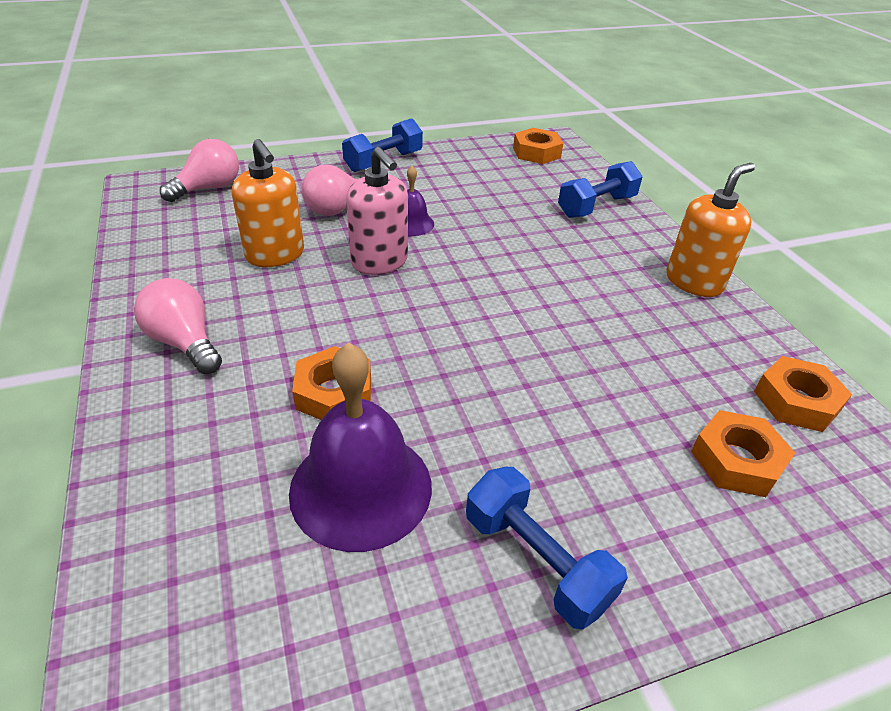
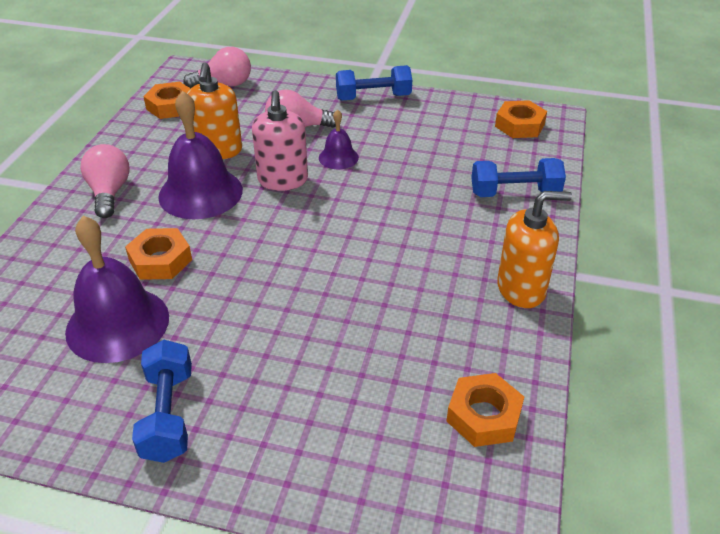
camera: 35 degrees right, 0 degrees up
(302, 304) = (200, 193): none -> purple bell
(737, 460) = (375, 429): orange nut -> orange nut (171, 106)

